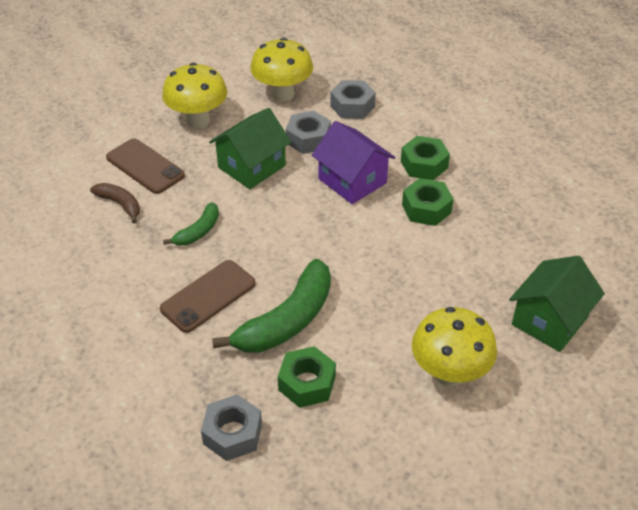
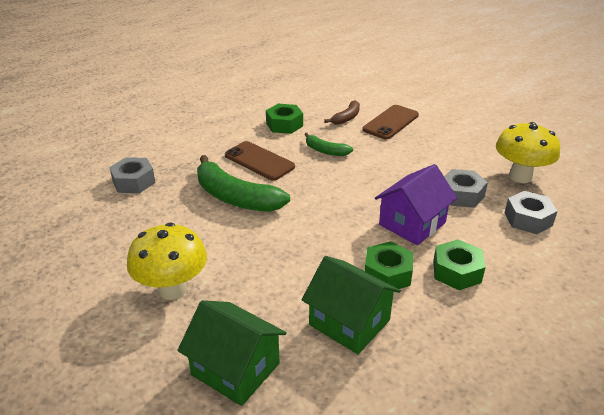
camera: 85 degrees right, 10 degrees down
(198, 120) = (457, 138): yellow mushroom -> none
(252, 166) = (410, 168): green house -> green house (349, 322)
(307, 383) = (172, 211): green nut -> green nut (284, 124)

